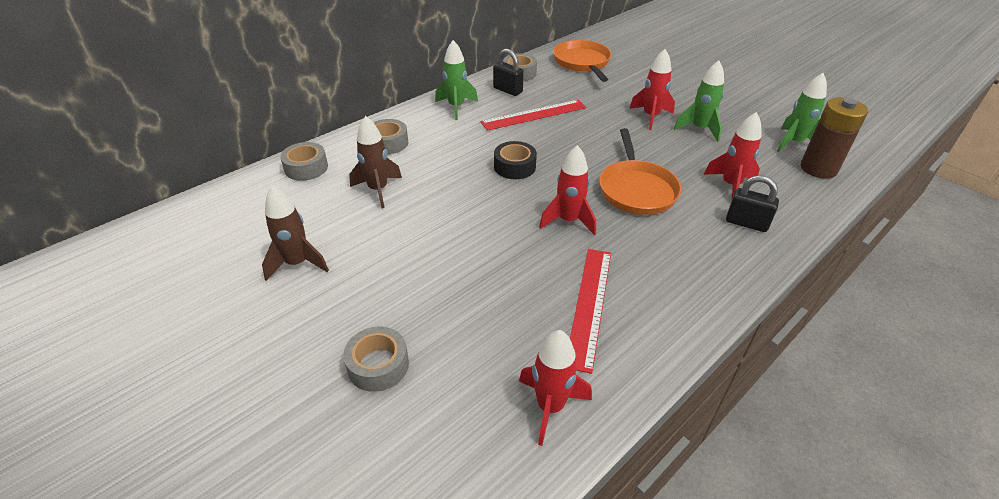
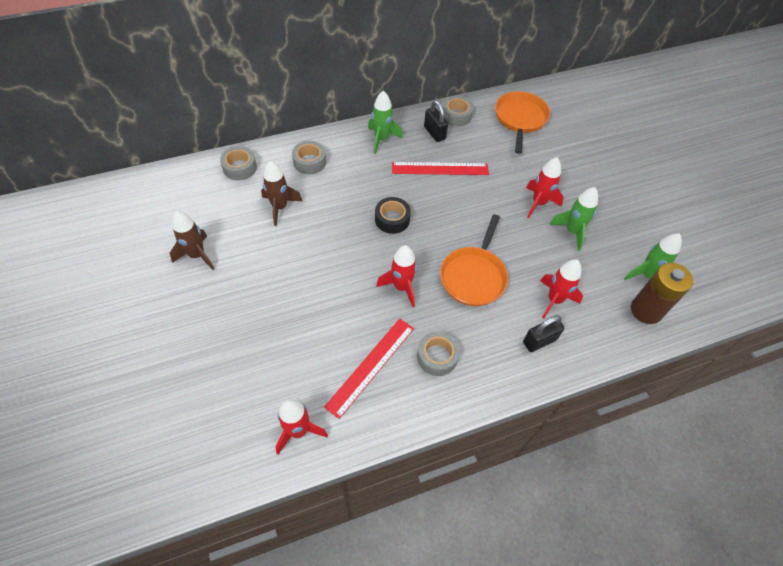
camera: 20 degrees right, 15 degrees up
(378, 365) = (210, 356): grey tape -> grey tape (437, 356)
(746, 223) = (539, 341): black padlock -> black padlock turned 75 degrees counterclockwise

